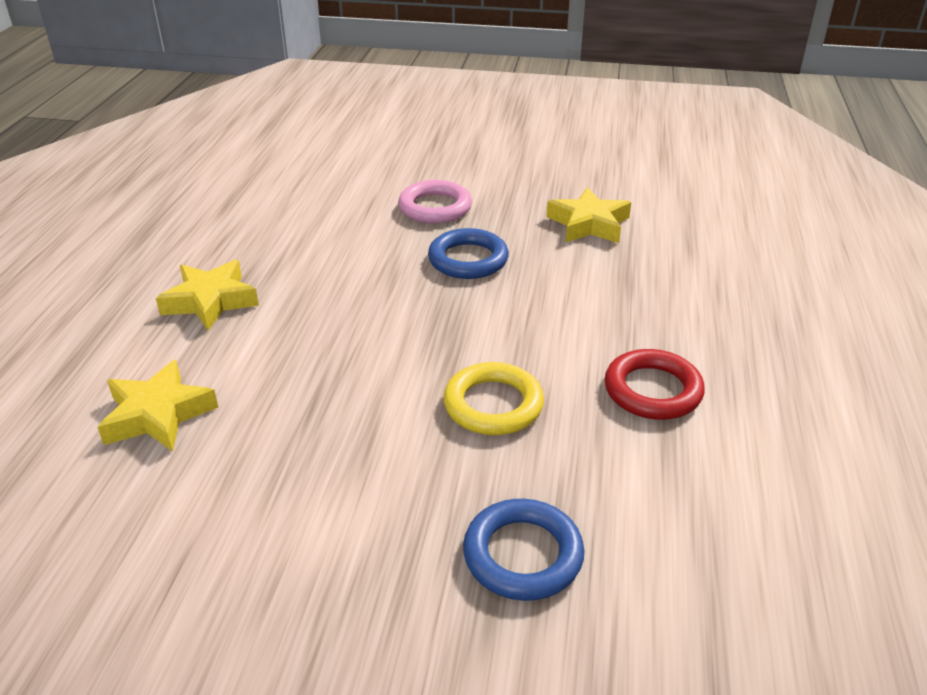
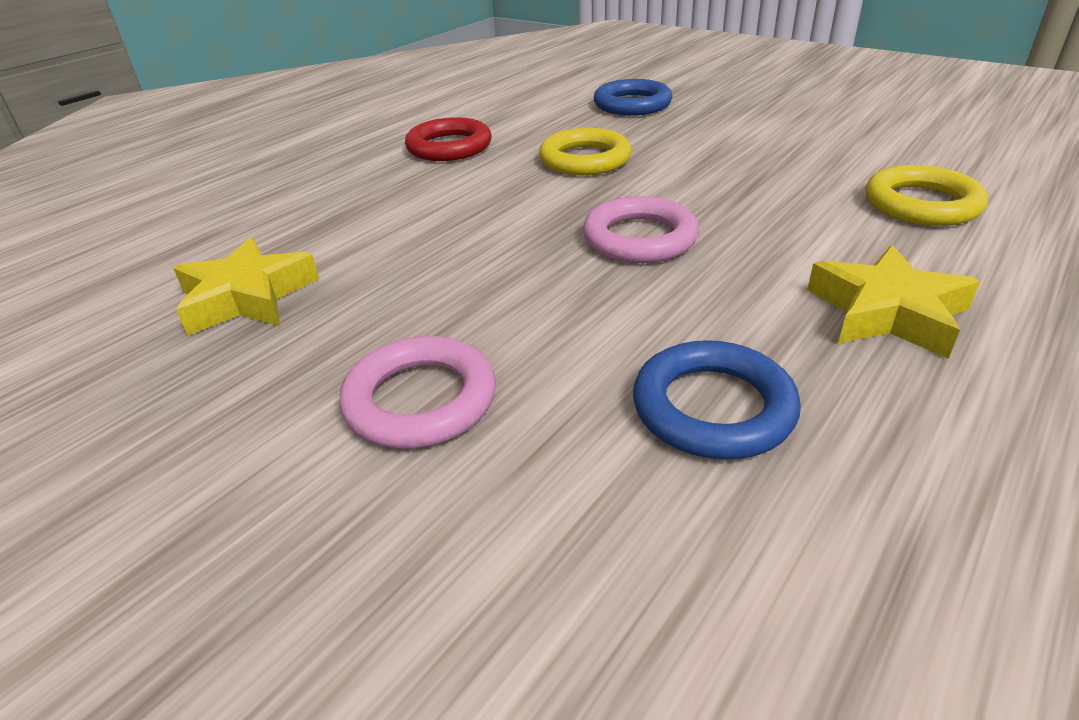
camera: 150 degrees left, 0 degrees up
(158, 414) = (921, 204): yellow star -> yellow ring
(384, 319) = (639, 238): none -> pink ring
(468, 259) = (471, 286): blue ring -> blue ring (713, 408)

